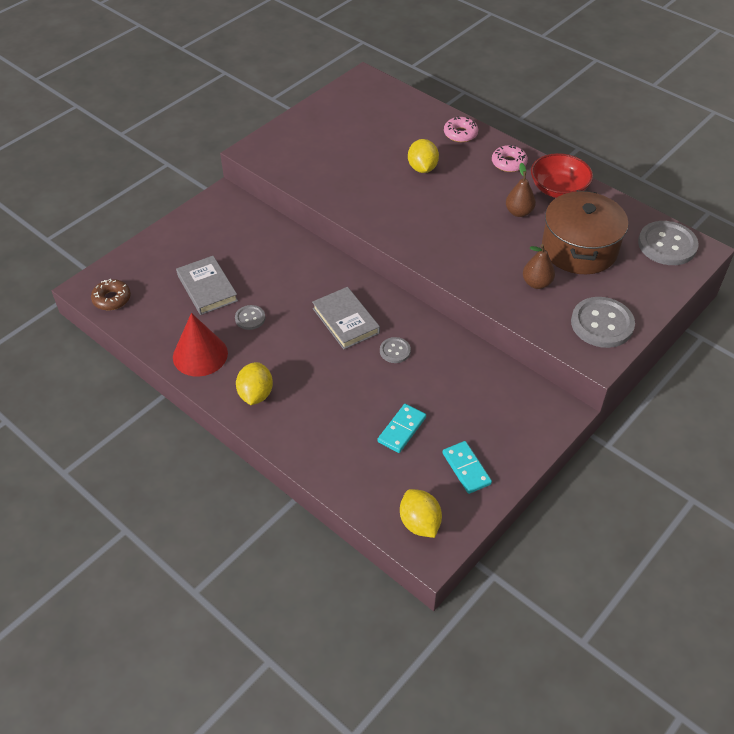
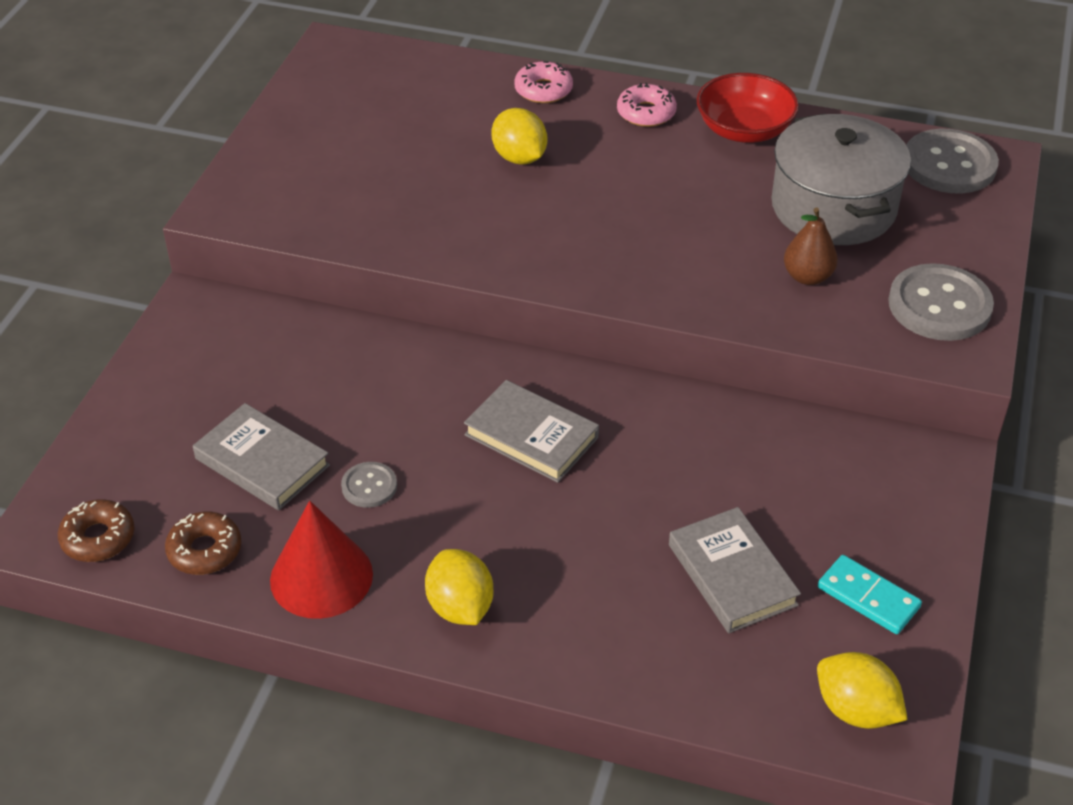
camera: 25 degrees left, 5 degrees down
(155, 322) = (205, 550): none -> brown donut
(395, 351) = (640, 456): grey button -> none
(401, 429) = (732, 575): turquoise domino -> grey book
(519, 212) = (710, 181): brown pear -> none
(579, 249) = (833, 207): brown pot -> grey pot

